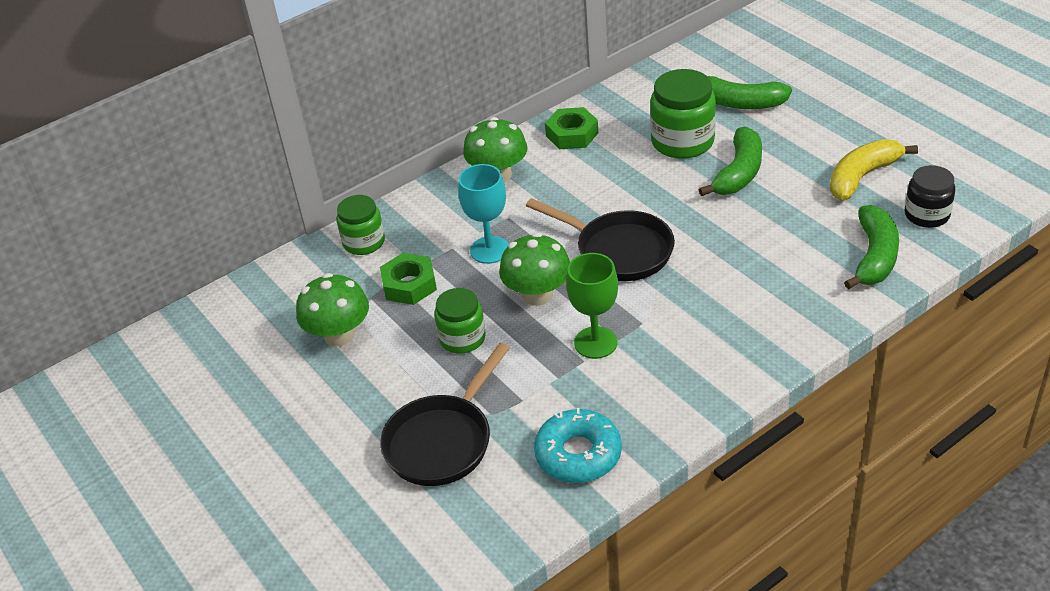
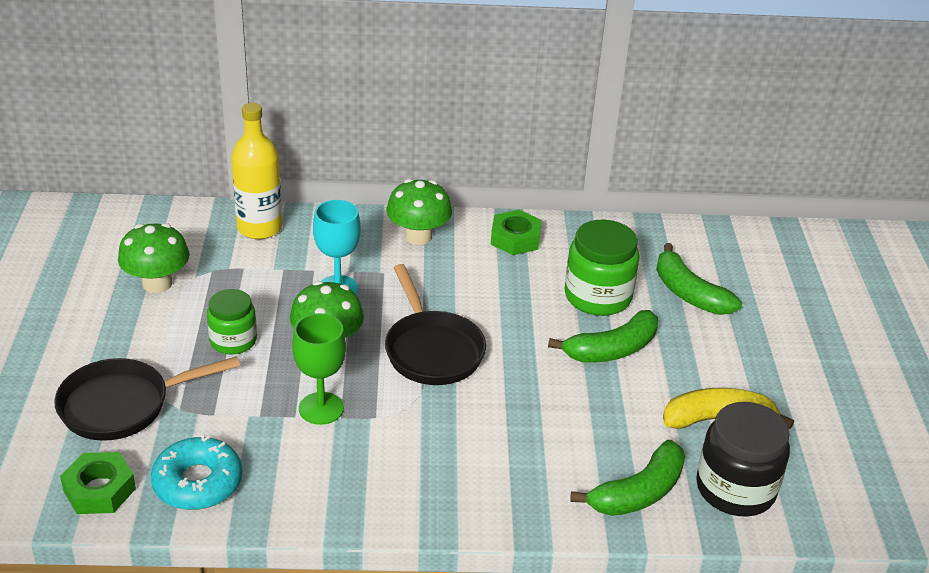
camera: 30 degrees right, 5 degrees down
(364, 242) = (259, 228): green jar -> yellow bottle
(409, 285) = (249, 278): green nut -> green nut (99, 490)
(926, 215) = (735, 489): black jar -> black jar, size x1.56

